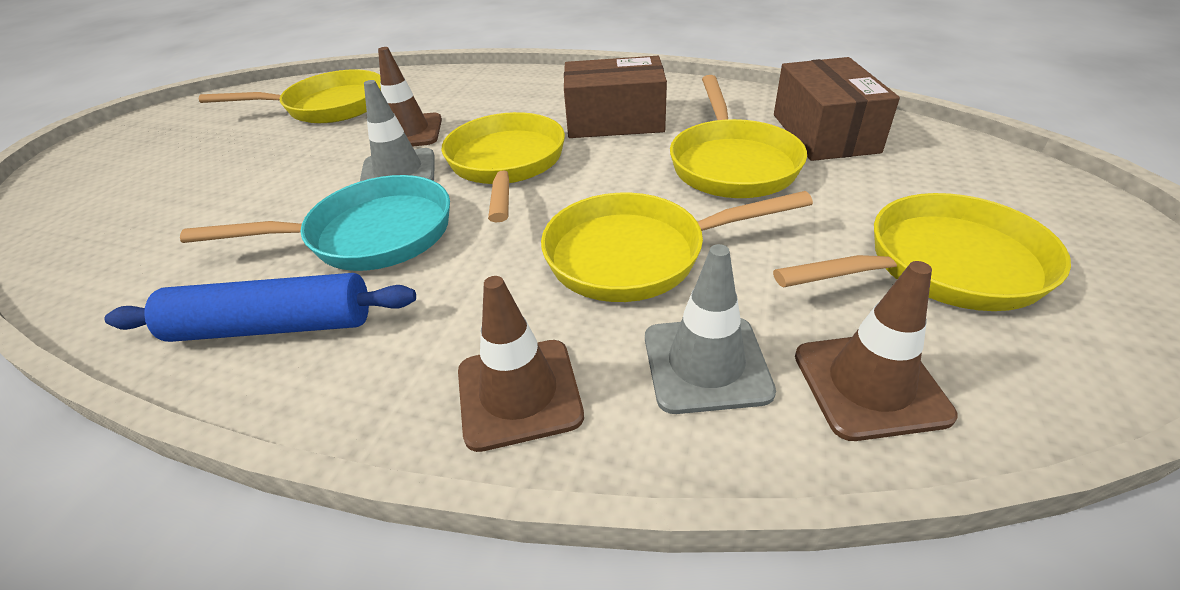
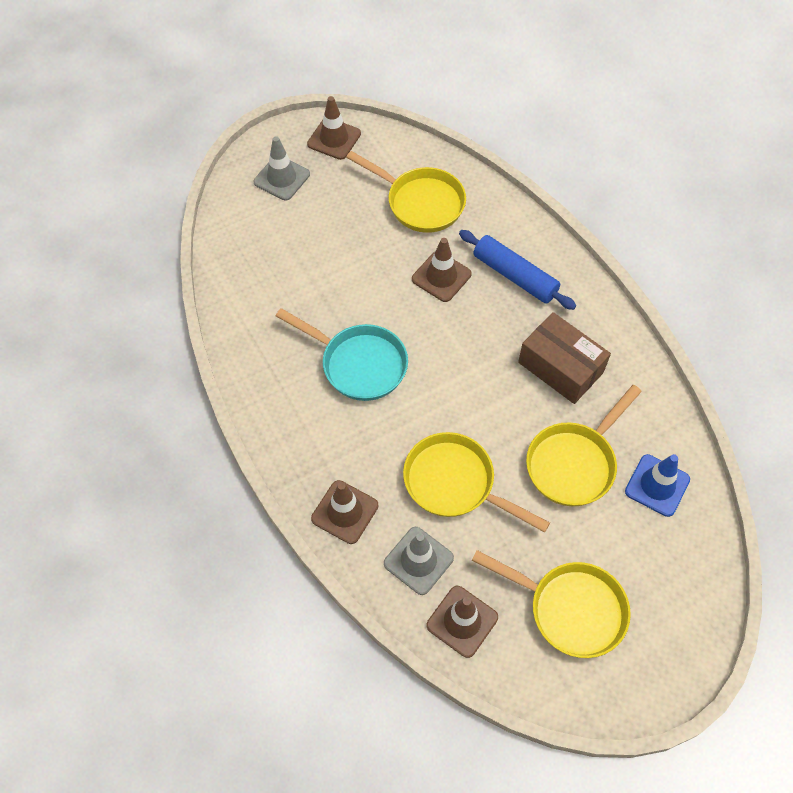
camera: 40 degrees right, 20 degrees up
(177, 115) = (334, 139): none -> brown traffic cone
(273, 326) = (286, 395): blue rolling pin -> blue rolling pin (514, 276)
(398, 172) = (407, 317): grey traffic cone -> grey traffic cone (282, 178)
(506, 164) = (464, 359): yellow pan -> none
(824, 133) = (657, 485): brown box -> blue traffic cone

